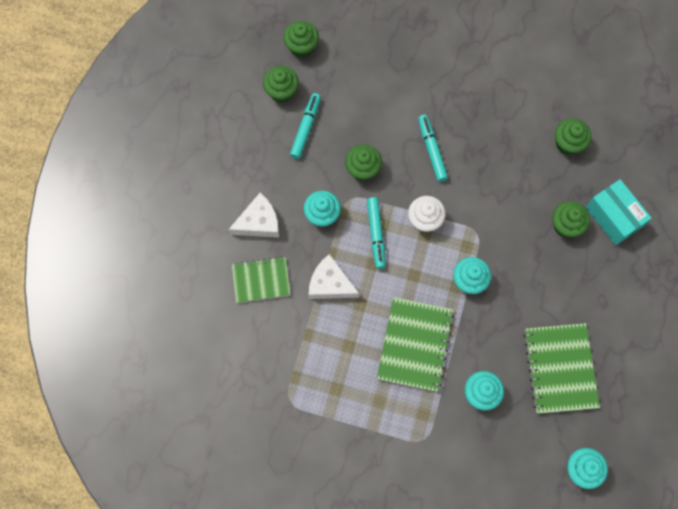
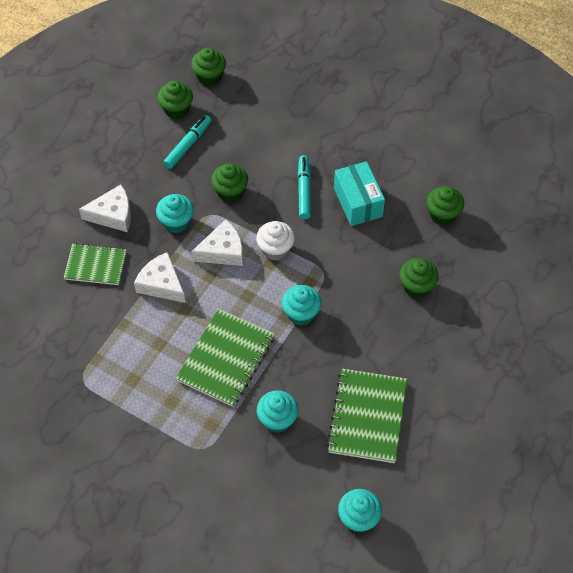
camera: 15 degrees right, 15 degrees down
(376, 234) = (222, 251): turquoise marker -> white cheese
(613, 217) = (468, 290): turquoise box -> turquoise box (358, 202)

